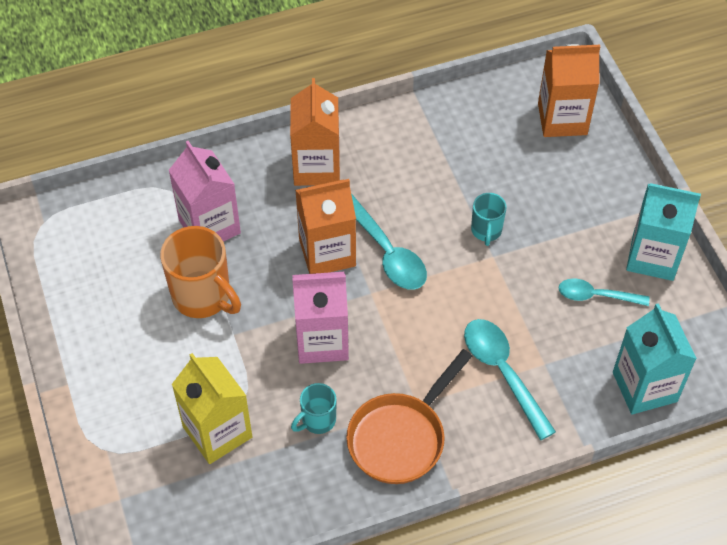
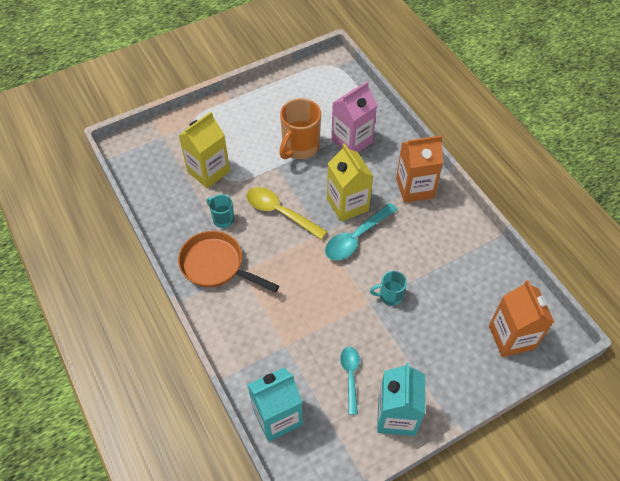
camera: 80 degrees right, 0 degrees up
(322, 340) = (280, 212): pink carton -> yellow spoon
(327, 252) = (347, 204): orange carton -> yellow carton
(503, 373) = (274, 320): turquoise spoon -> none

